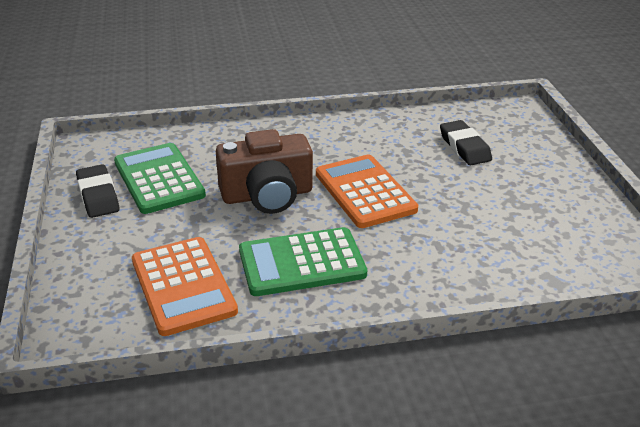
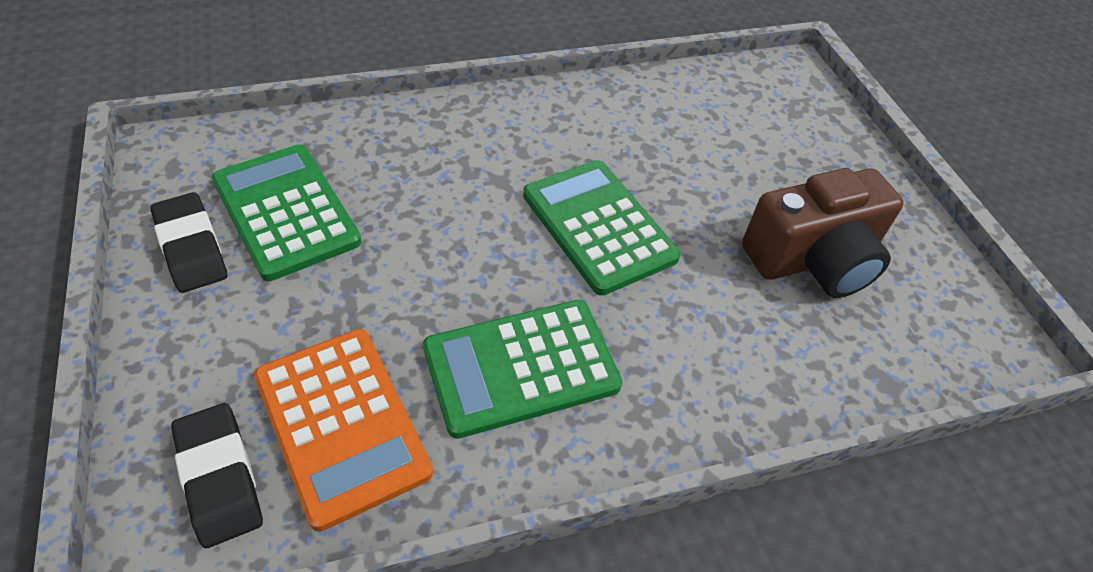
camera: 10 degrees left, 15 degrees up
(267, 195) = (455, 237): brown camera -> brown camera (813, 259)
(365, 192) = (598, 226): orange calculator -> green calculator
(464, 147) = (728, 140): black eraser -> black eraser (219, 478)

